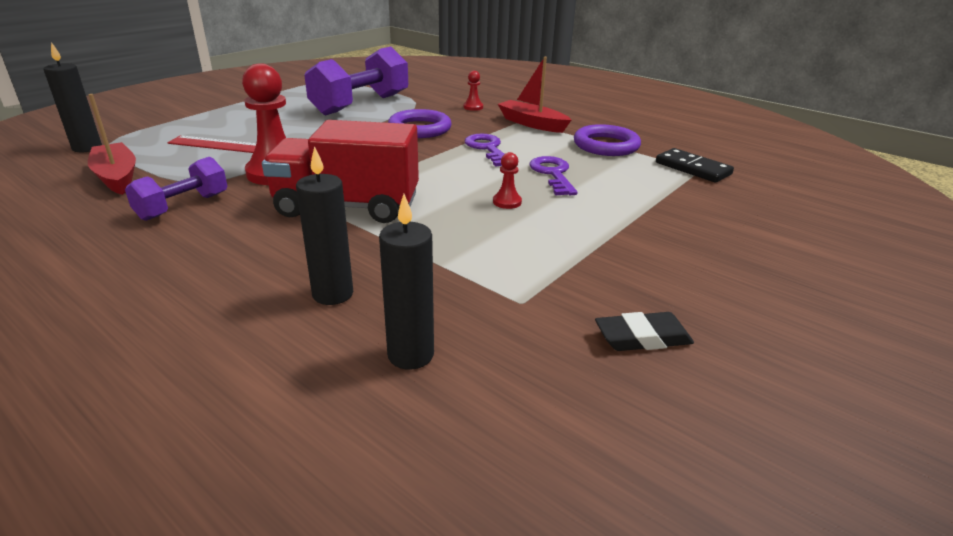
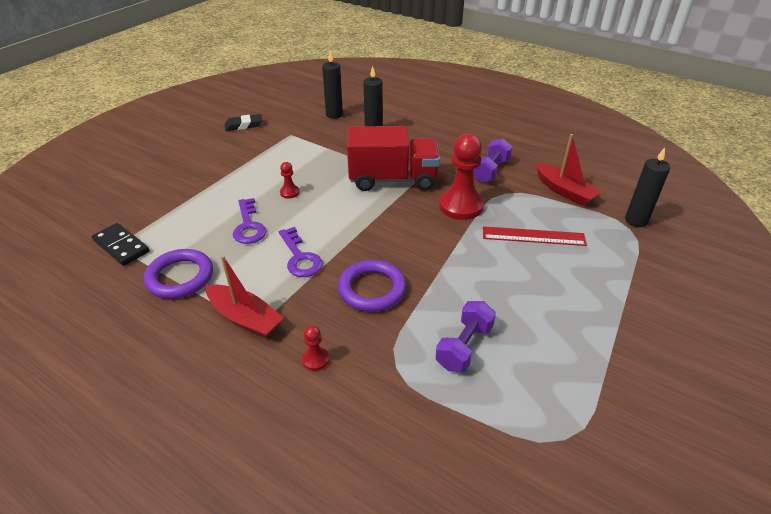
camera: 175 degrees right, 10 degrees up
(361, 104) = (464, 346): purple dumbbell -> purple dumbbell, size x0.56

